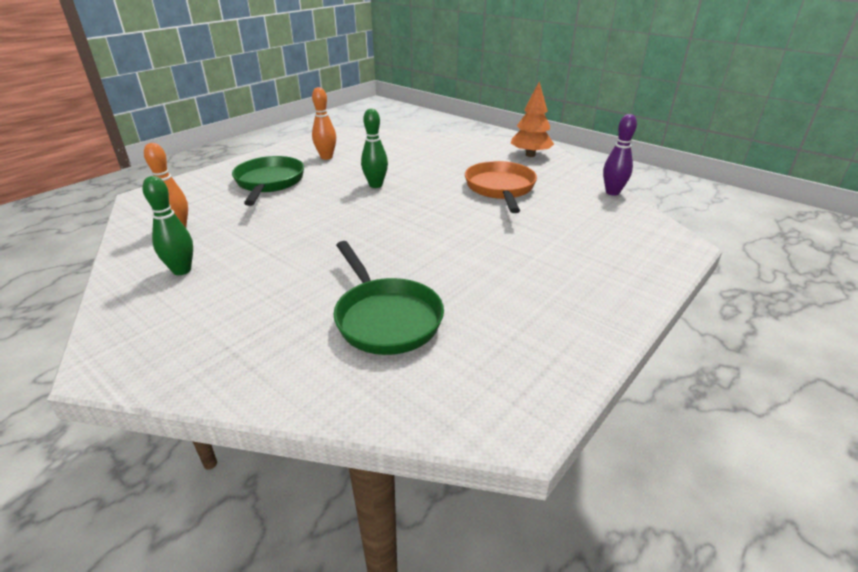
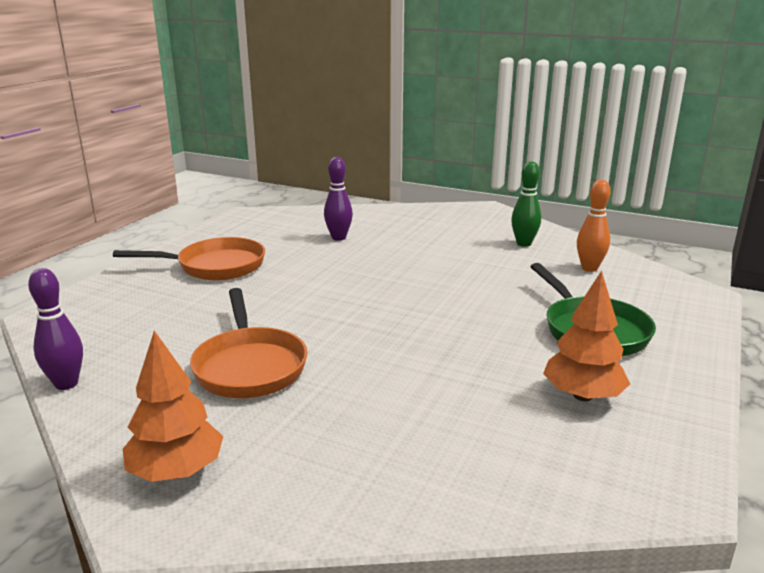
camera: 165 degrees right, 10 degrees down
(326, 157) = (583, 396): orange bowling pin -> orange tree
(375, 185) = (440, 347): green bowling pin -> none
(385, 318) = (338, 238): green pan -> purple bowling pin
(544, 285) = (215, 266): none -> orange pan

